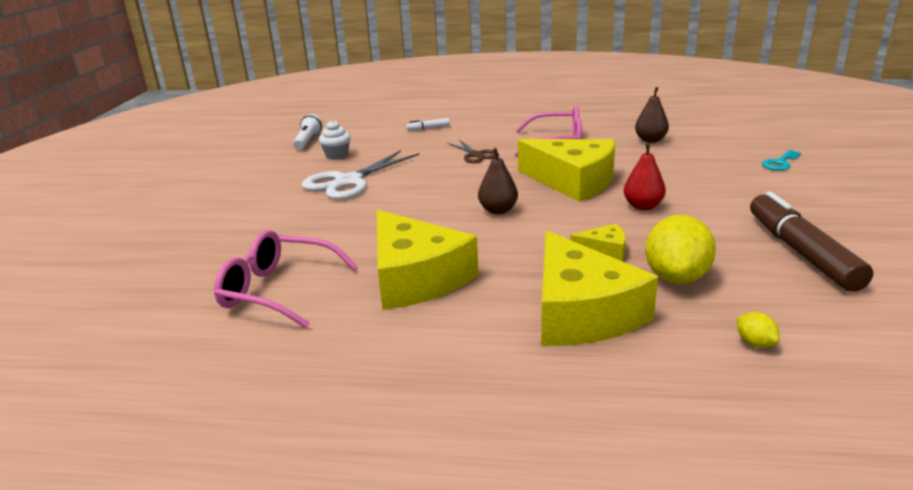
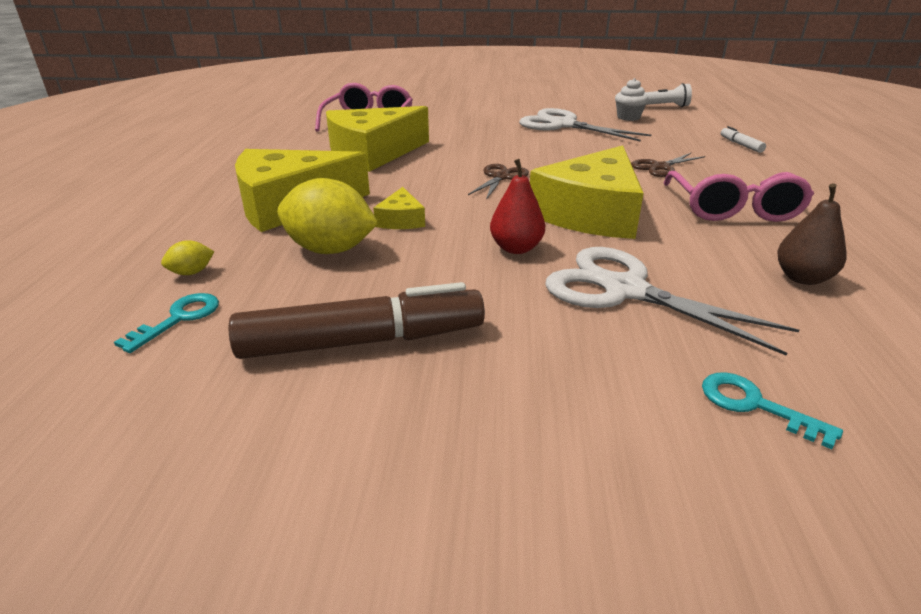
camera: 85 degrees right, 5 degrees up
(498, 210) = (501, 177): brown pear -> brown scissors
(687, 179) = (624, 290): none -> white scissors
(830, 331) = (178, 319): none -> turquoise key

